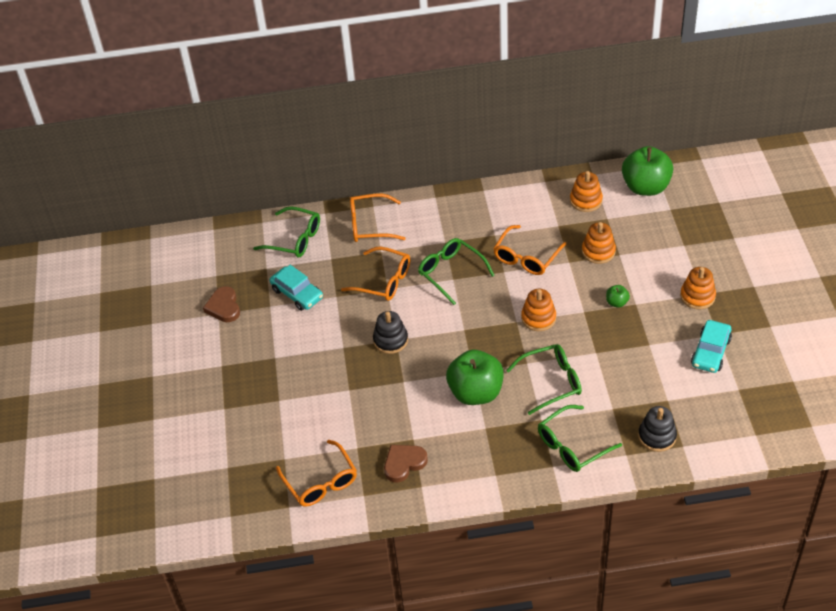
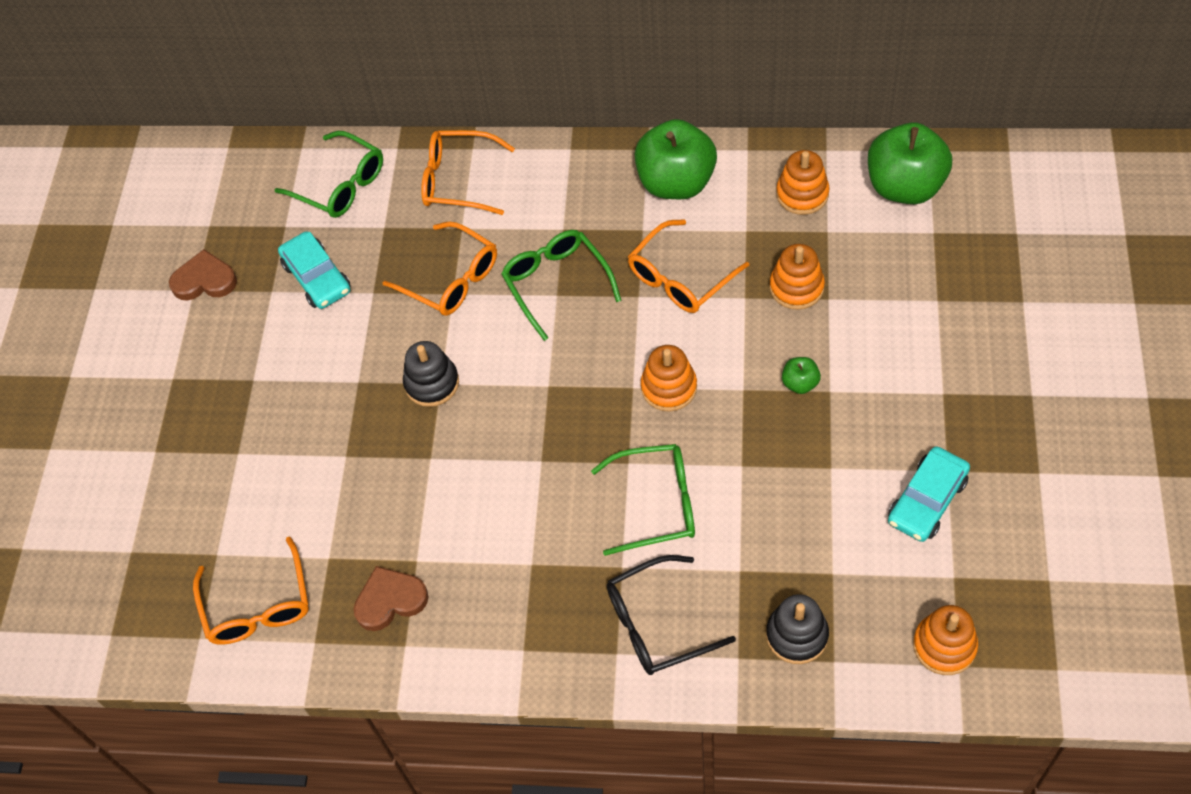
camera: 15 degrees right, 10 degrees up
(224, 307) = (204, 280): brown heart -> brown heart turned 90 degrees clockwise
(476, 392) = (534, 499): green apple -> green apple (676, 183)
(572, 446) = (657, 624): green glasses -> black glasses
(697, 296) = (933, 396): orange stacking toy -> orange stacking toy (944, 646)

